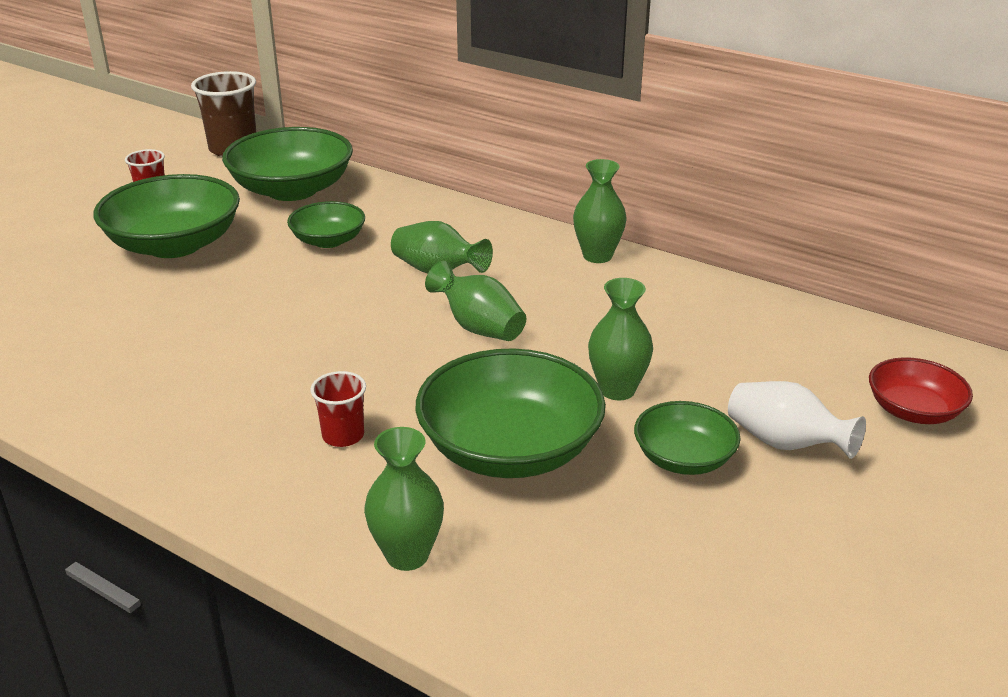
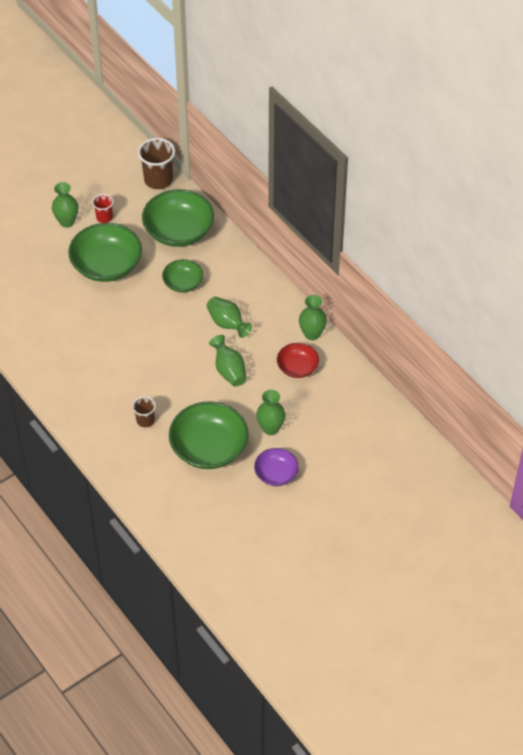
camera: 20 degrees right, 20 degrees up
(343, 436) = (145, 420): red cup -> brown cup
(407, 555) = (148, 487): green vase -> green vase (67, 222)
(683, 458) = (276, 474): green bowl -> purple bowl
(785, 443) = (322, 479): white vase -> none
(913, 411) = (390, 478): red bowl -> red bowl (297, 367)

